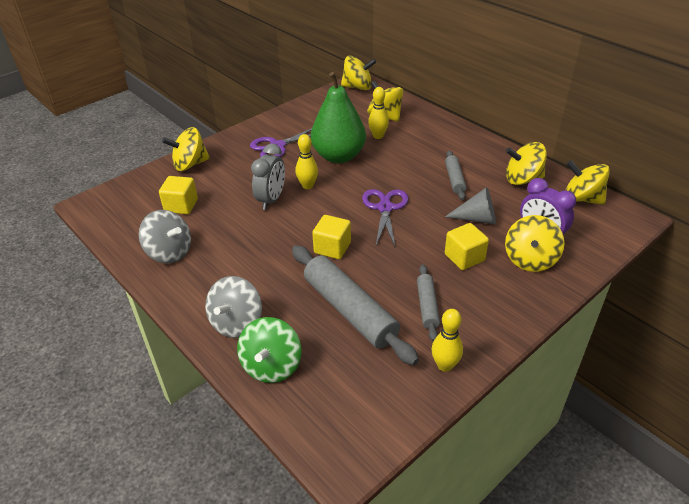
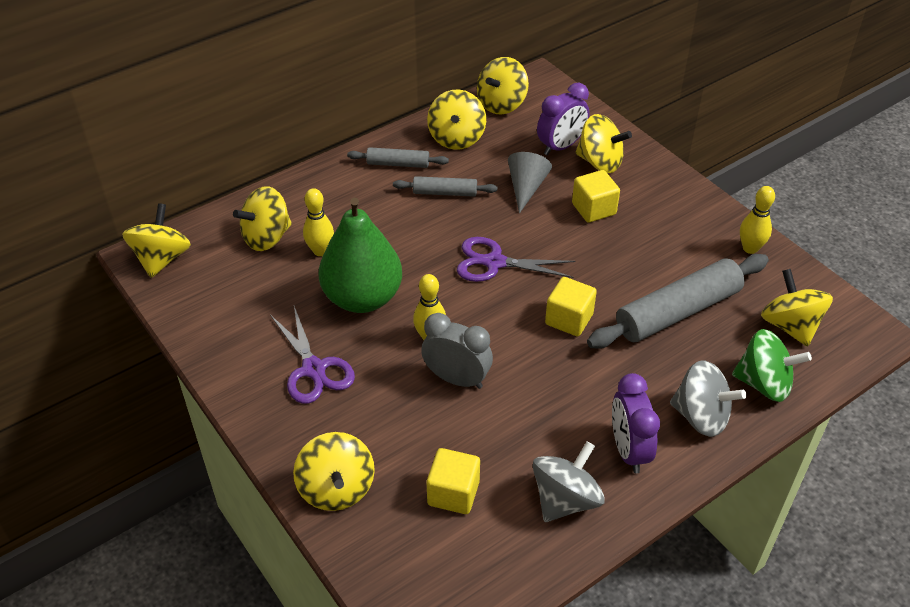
camera: 85 degrees left, 5 degrees up
(207, 282) = (628, 450): none -> purple clock
(343, 390) = (790, 326): none -> yellow spinning top
(427, 306) = (669, 249): grey rolling pin -> grey rolling pin (398, 164)

